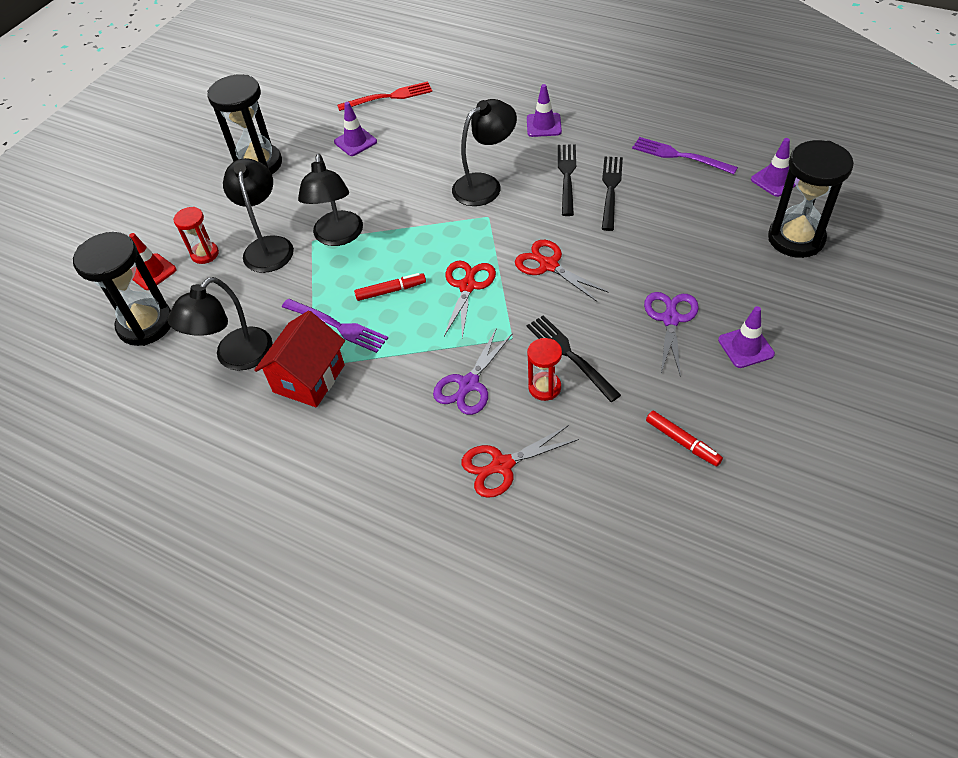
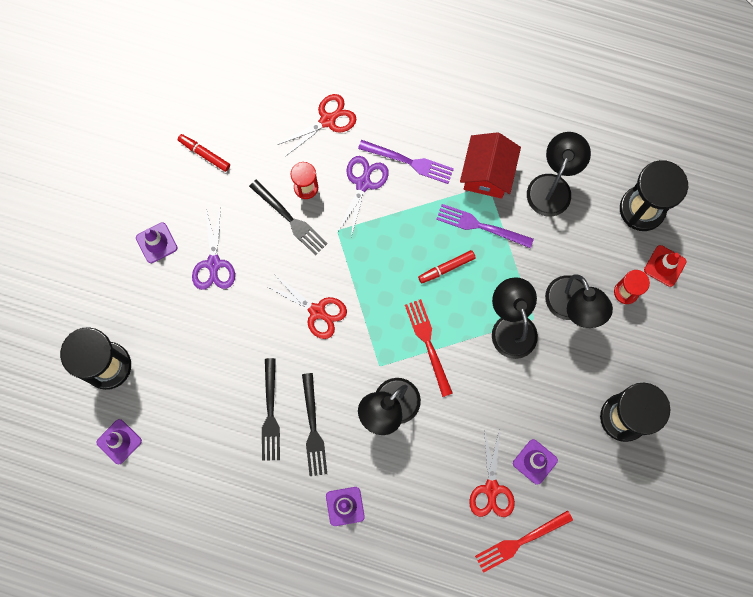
camera: 165 degrees right, 25 degrees up
(431, 230) = (428, 343): none -> red fork
(467, 286) = (382, 280): red scissors -> red scissors (491, 489)
(679, 156) = (207, 469): purple fork -> purple fork (410, 162)

